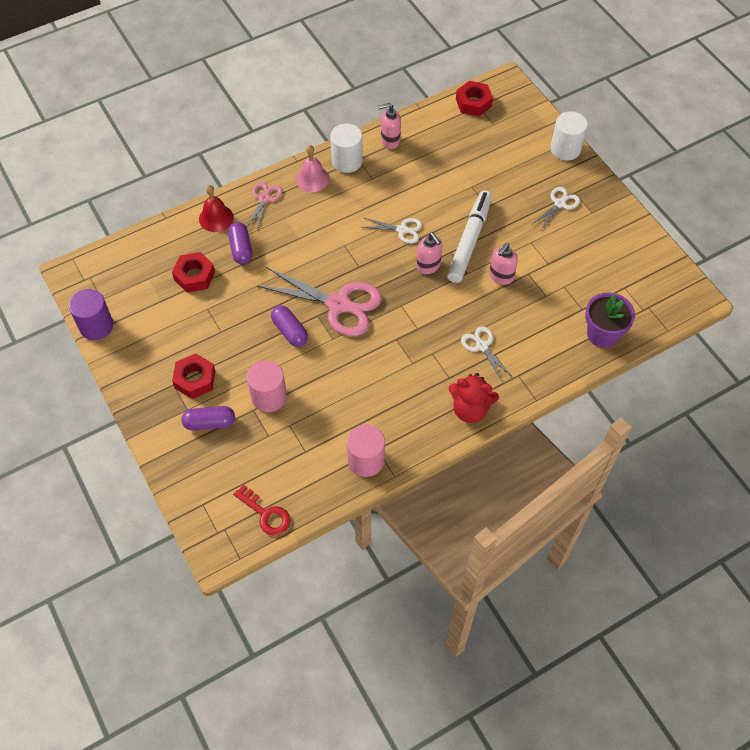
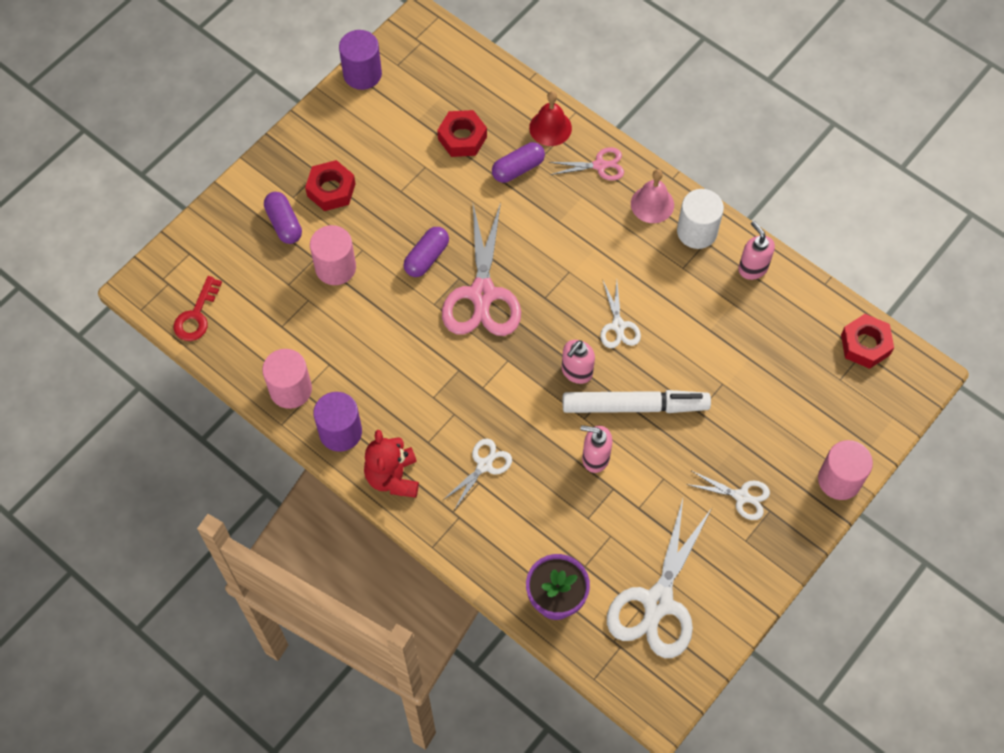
camera: 70 degrees right, 5 degrees up
(418, 435) = (340, 432): none -> purple cylinder
(565, 149) = (839, 480): white cylinder -> pink cylinder
(622, 275) = (658, 602): none -> white scissors

